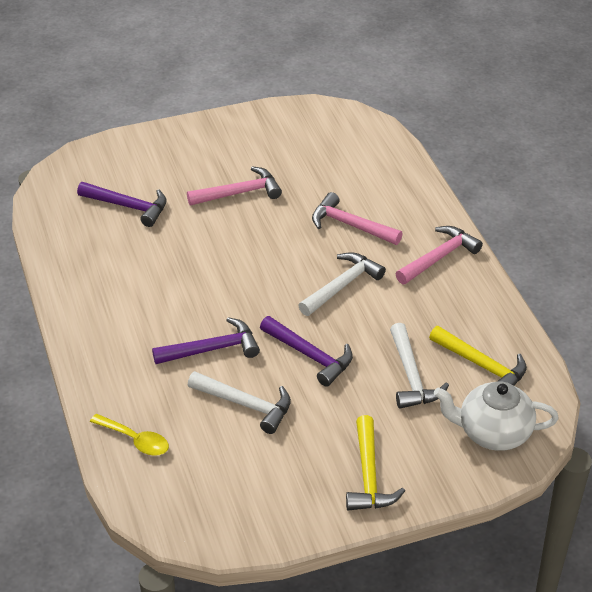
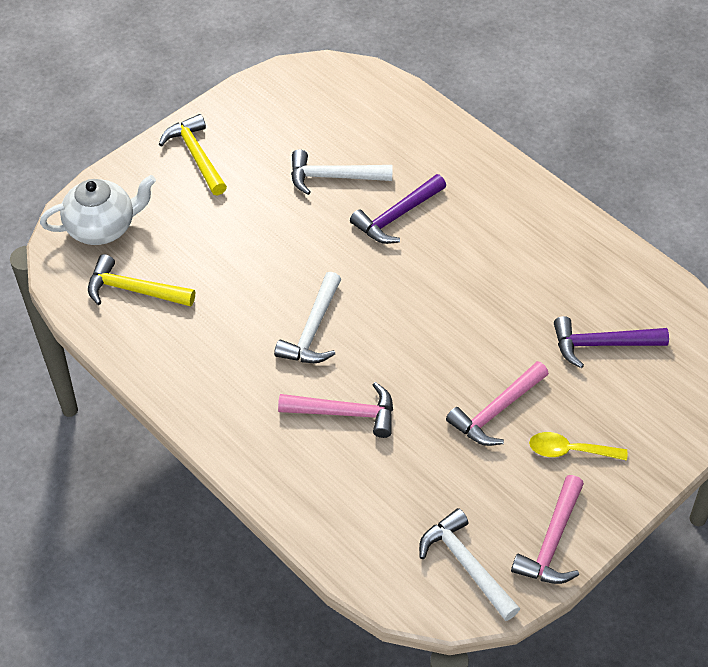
camera: 155 degrees right, 10 degrees up
(135, 440) = (405, 118): yellow spoon -> yellow spoon (569, 451)
(310, 356) = (303, 242): purple hammer -> none
(411, 376) = (197, 255): white hammer -> white hammer (466, 565)
(439, 257) = (226, 405): pink hammer -> pink hammer (552, 542)

